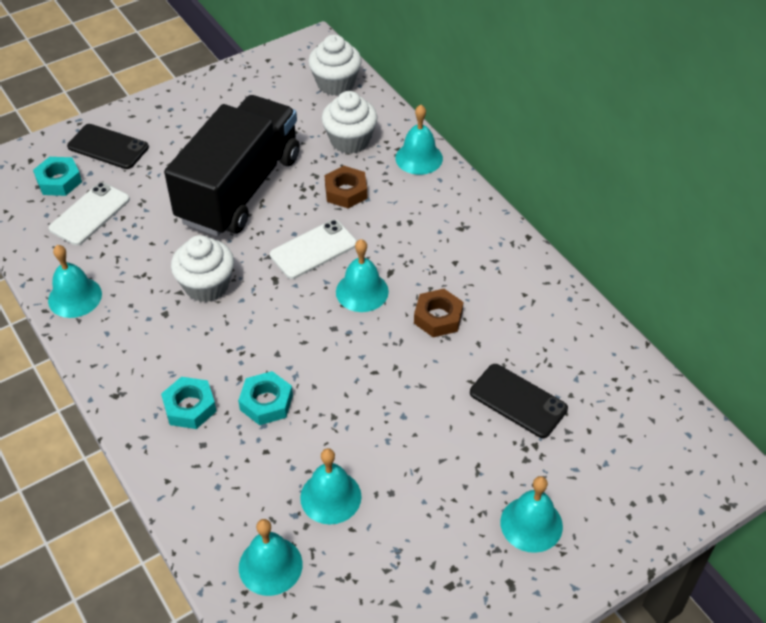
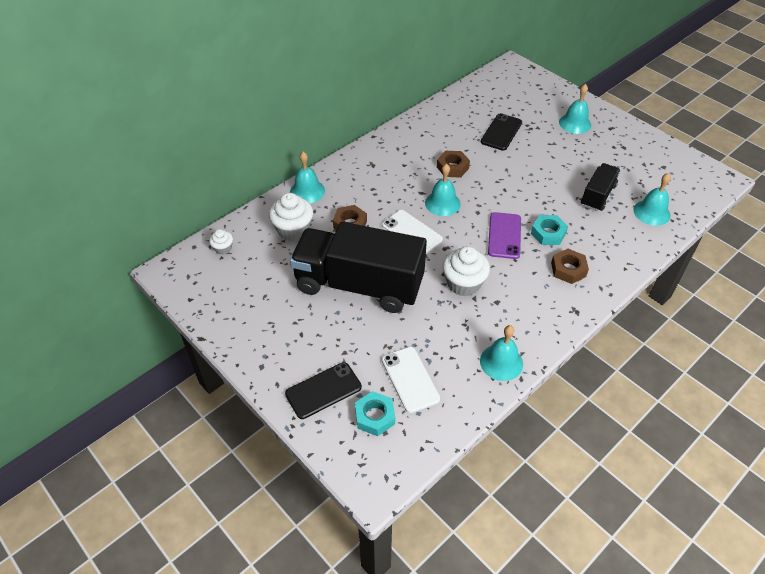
camera: 100 degrees left, 0 degrees up
(90, 214) = (410, 379): white phone -> white phone turned 45 degrees clockwise
(108, 147) = (323, 390): black phone -> black phone turned 45 degrees clockwise
(190, 407) = (568, 269): turquoise nut -> brown nut
(278, 348) = (504, 235): none -> purple phone
(330, 497) = (598, 195): turquoise bell -> black truck
(335, 84) = (223, 248): white cupcake -> white cupcake, size x0.53

